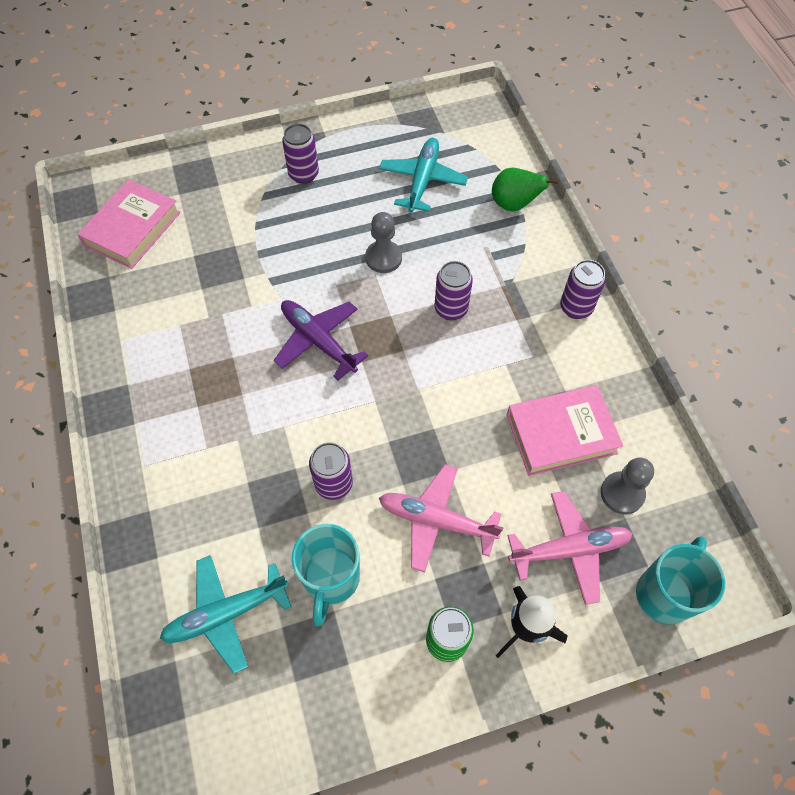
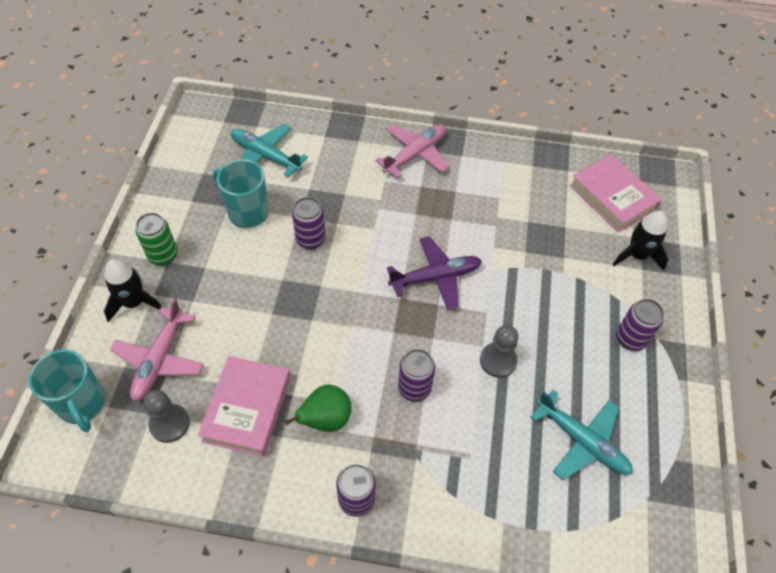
camera: 115 degrees right, 5 degrees down
(203, 192) = (637, 255): none -> black rocket
(227, 613) = (266, 156): turquoise plane -> turquoise plane turned 60 degrees counterclockwise
(437, 521) = (241, 287): pink plane -> pink plane (415, 154)
(514, 205) = (511, 516): green pear -> green pear (325, 419)

